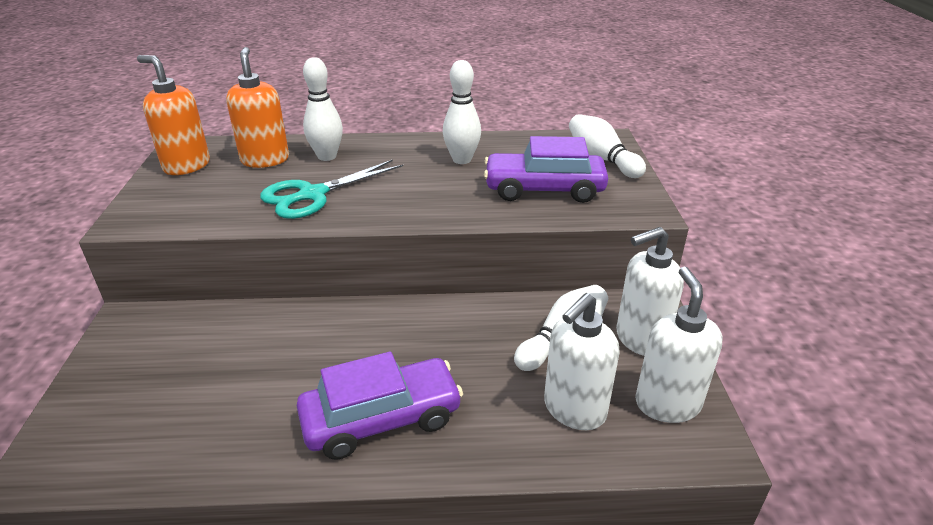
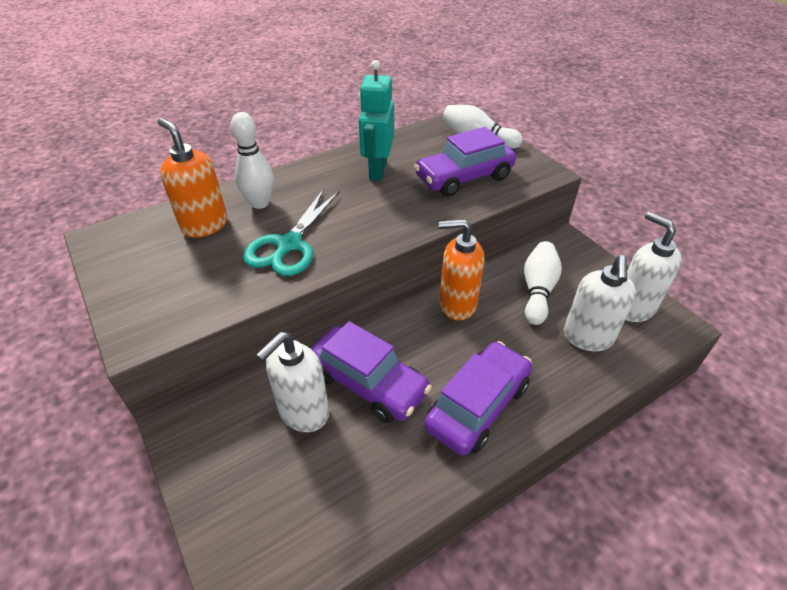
camera: 30 degrees left, 10 degrees up
(186, 166) = (130, 257): orange soap dispenser -> orange soap dispenser (457, 304)
(302, 352) = (368, 383): none -> purple car
(462, 160) = (377, 170): white bowling pin -> turquoise robot
(640, 339) = (581, 269): white soap dispenser -> white soap dispenser (303, 412)

